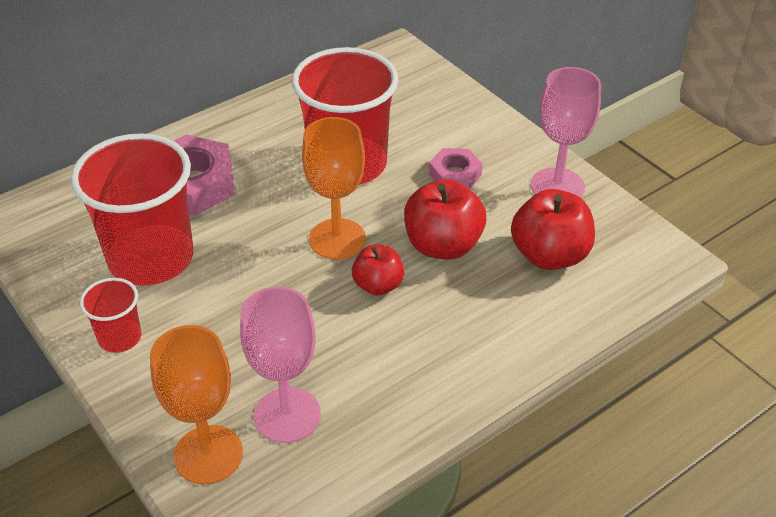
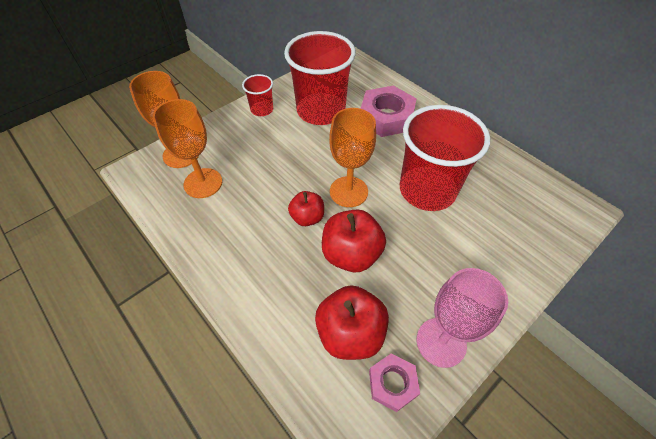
camera: 85 degrees right, 10 degrees up
(287, 415) = (203, 183): pink goblet -> orange goblet
(455, 174) = (435, 259): pink nut -> pink nut (392, 383)

